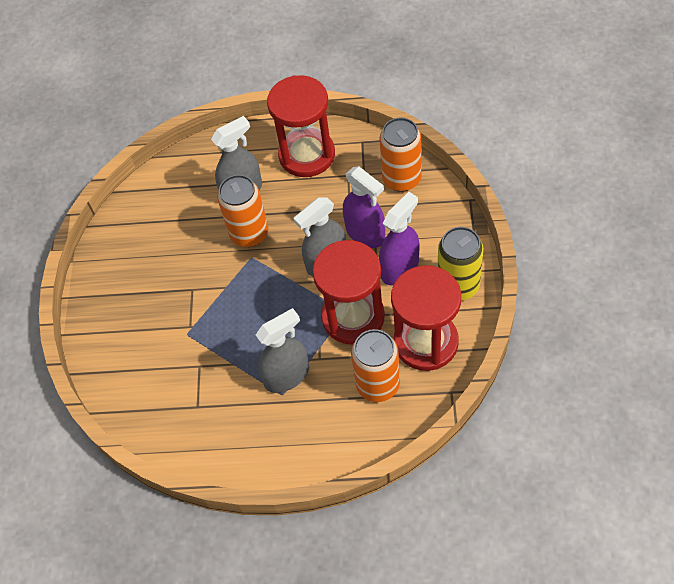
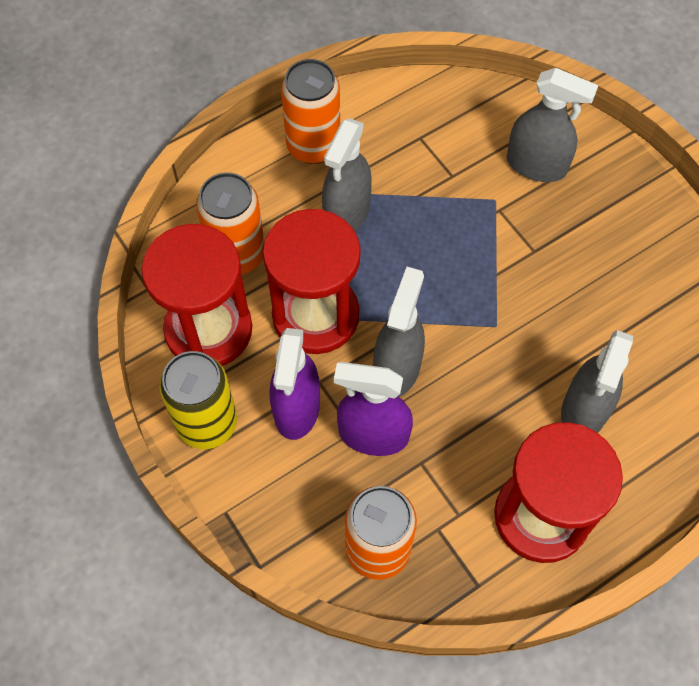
camera: 140 degrees right, 5 degrees up
(141, 343) = (536, 165): none -> grey spray bottle
(249, 234) = (524, 355): orange can -> orange can (313, 146)

